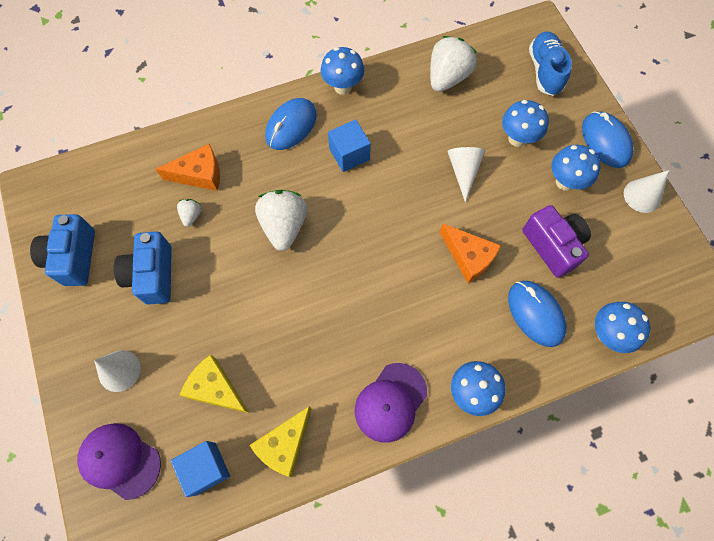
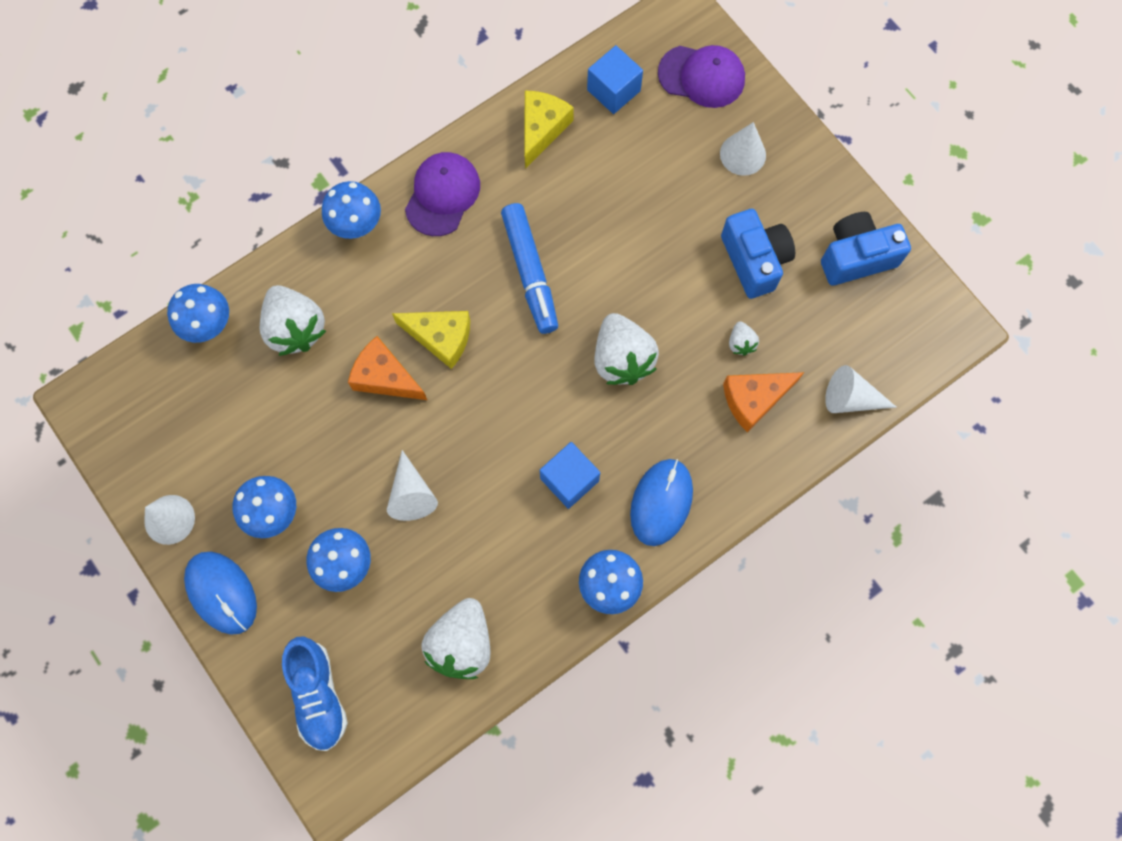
camera: 165 degrees right, 5 degrees up
(73, 257) = (856, 257): blue camera -> blue camera turned 90 degrees counterclockwise
(132, 159) = (851, 398): none -> white cone
(216, 388) = (632, 162): yellow cheese -> yellow cheese (441, 338)
(334, 311) = (530, 272): none -> blue marker
(535, 314) = (295, 328): blue mouse -> white strawberry
(553, 246) = (282, 418): purple camera -> none

